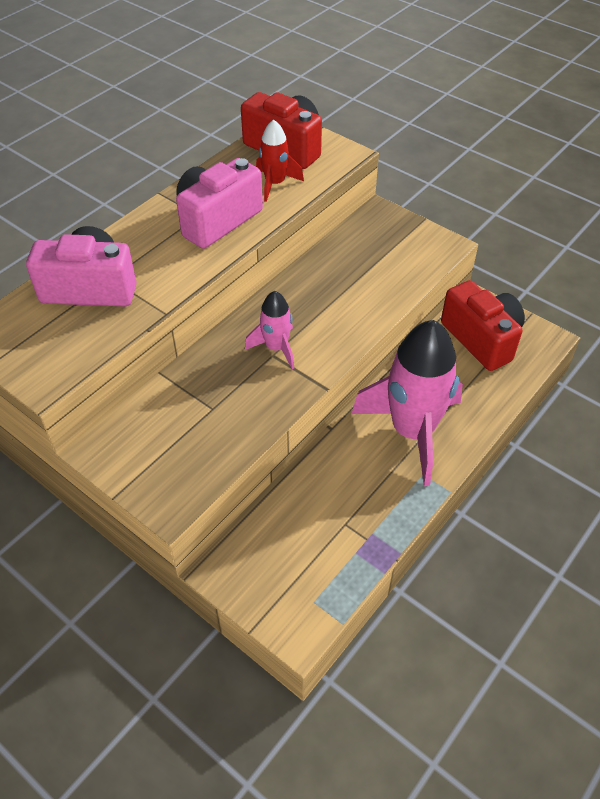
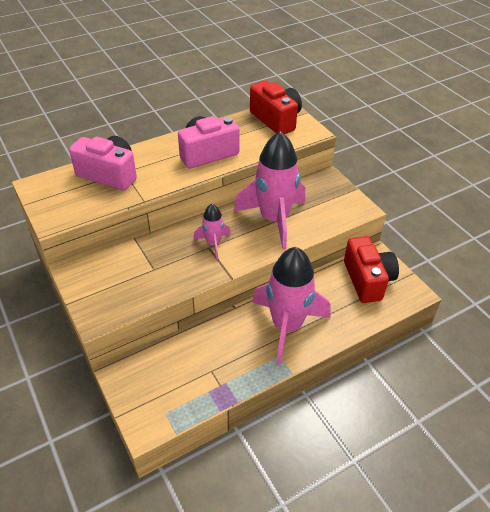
camera: 20 degrees right, 5 degrees down
(275, 184) = (256, 140): red rocket -> none
(340, 291) = (274, 220): none -> pink rocket

